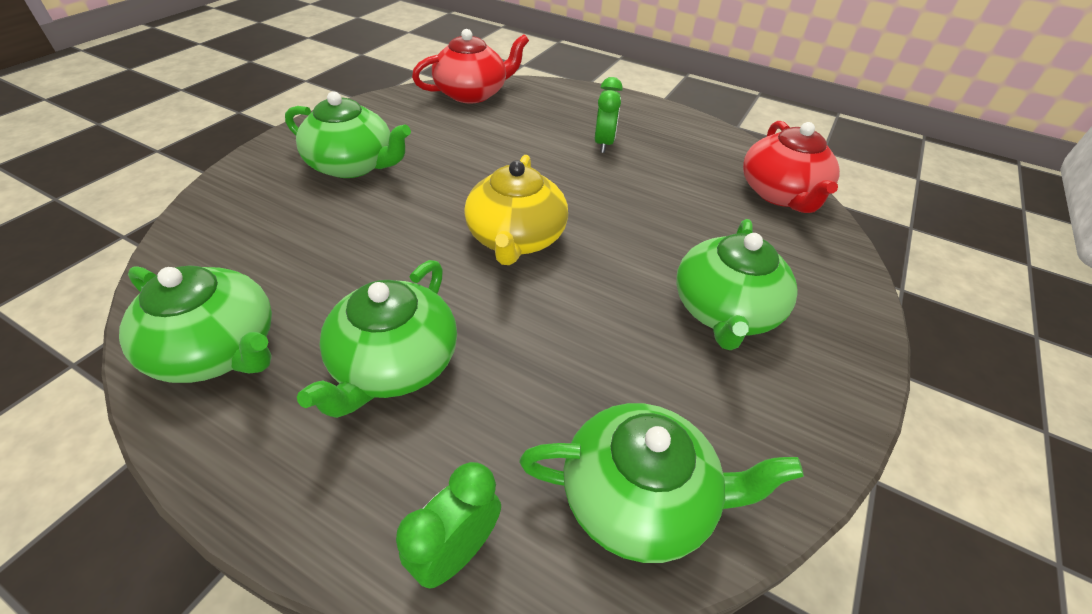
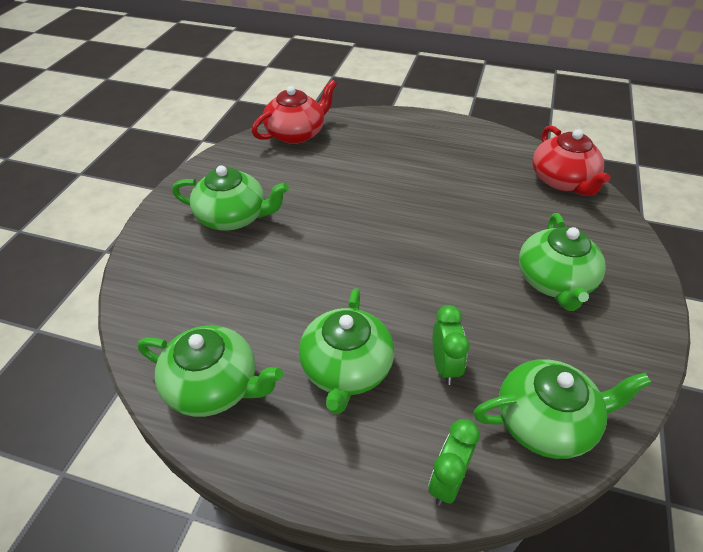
camera: 10 degrees left, 0 degrees up
(516, 238) = (387, 255): yellow teapot -> none
(604, 144) = (419, 162): green clock -> green clock (444, 366)

